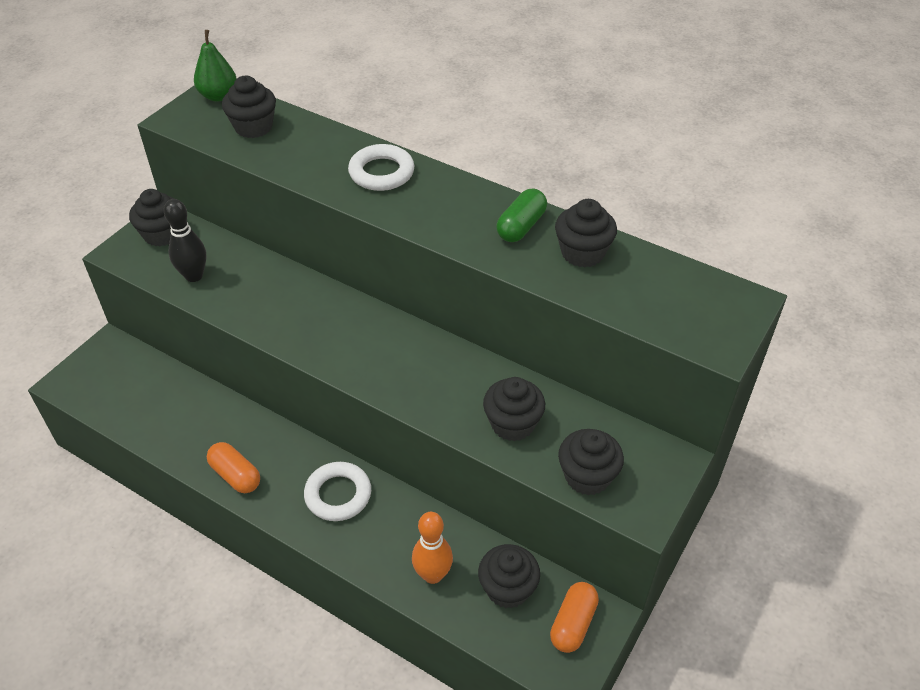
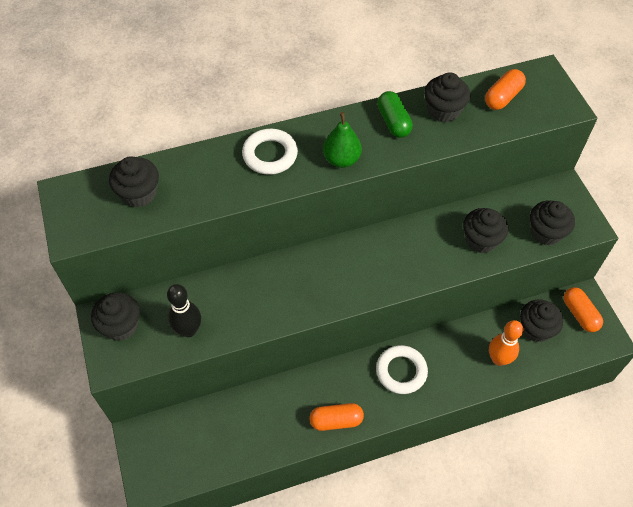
camera: 50 degrees left, 10 degrees up
(218, 96) = (75, 193): green pear -> green pear (341, 159)
(662, 287) = (503, 97): none -> orange capsule

